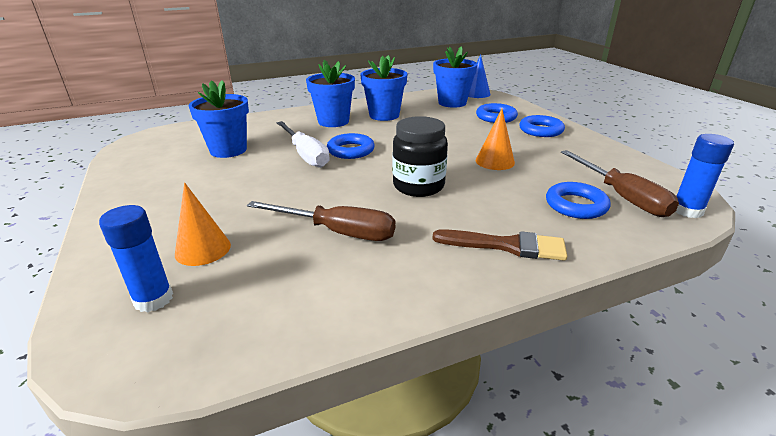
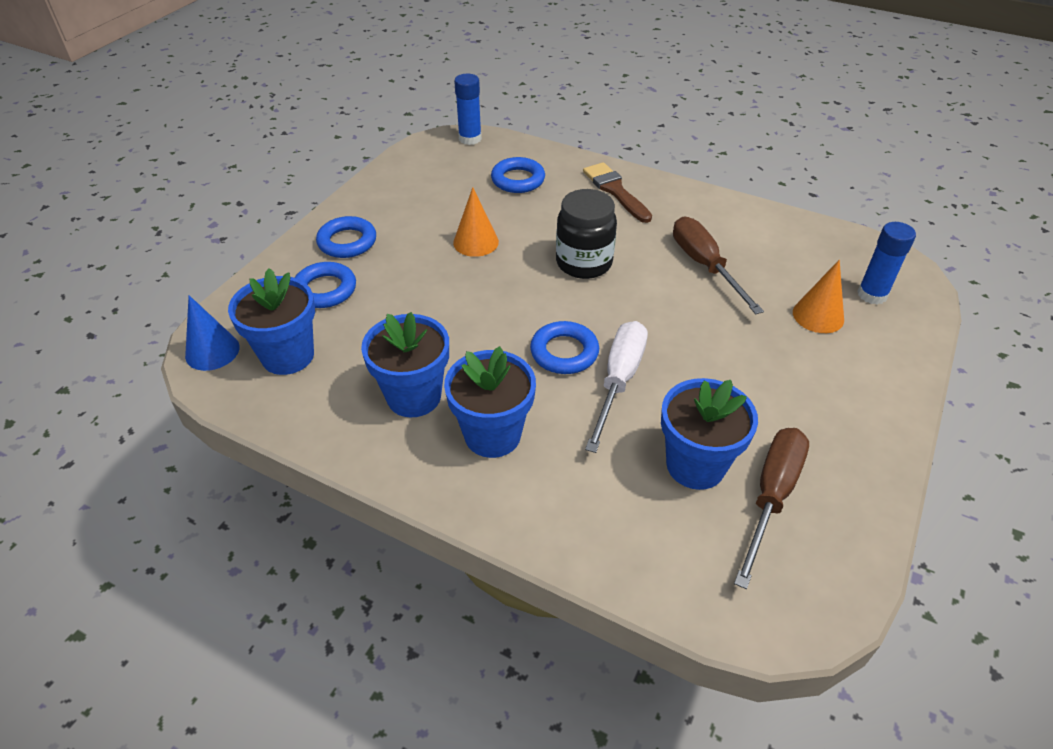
camera: 130 degrees left, 15 degrees up
(622, 197) = (477, 165): brown screwdriver -> brown screwdriver (771, 496)

